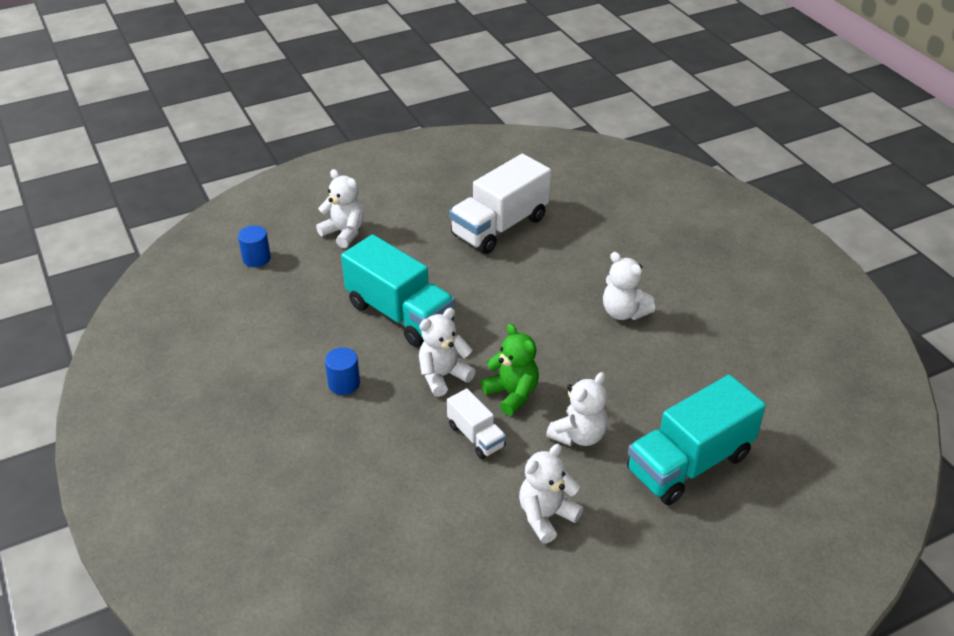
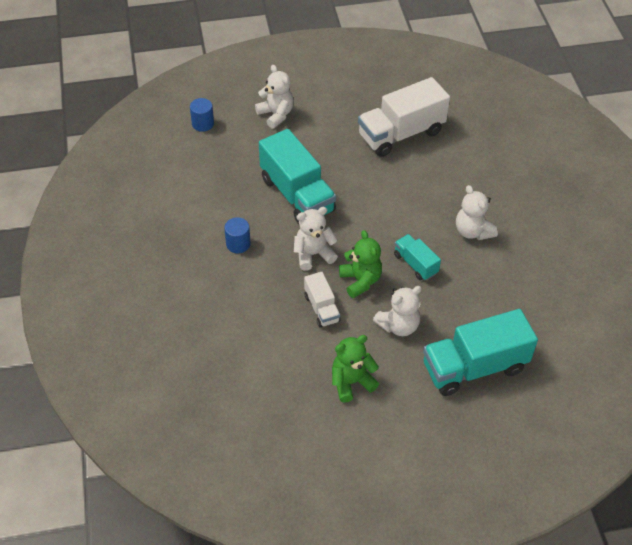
camera: 15 degrees right, 10 degrees up
(546, 516) = (351, 382): white teddy bear -> green teddy bear
(571, 361) = (415, 264): none -> turquoise truck

